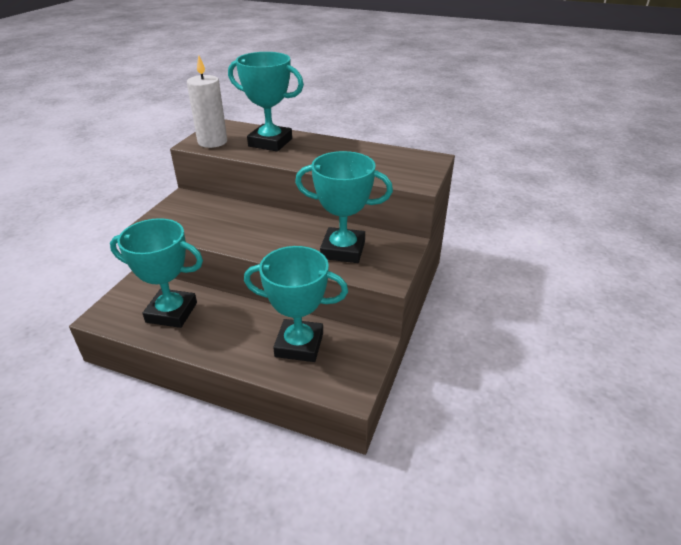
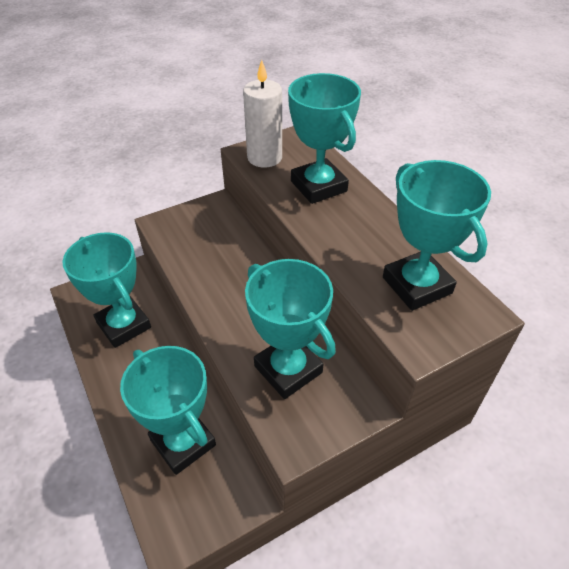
camera: 40 degrees right, 10 degrees up
(386, 161) = (417, 285): none -> turquoise trophy

